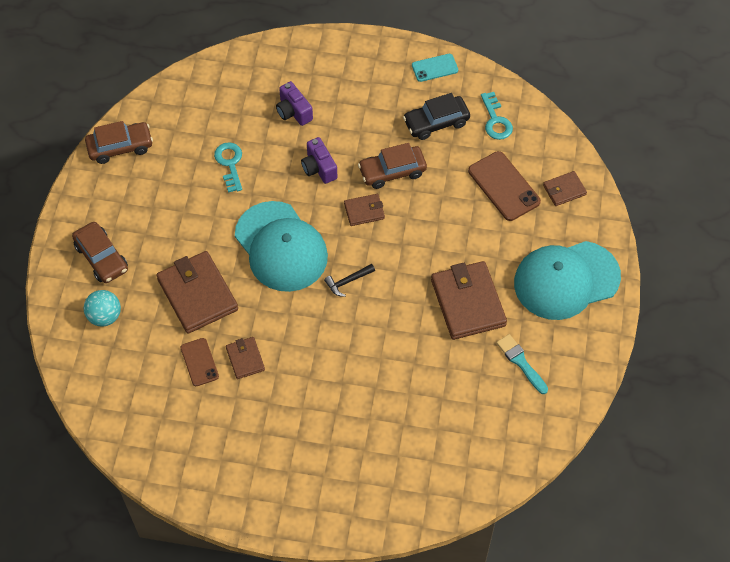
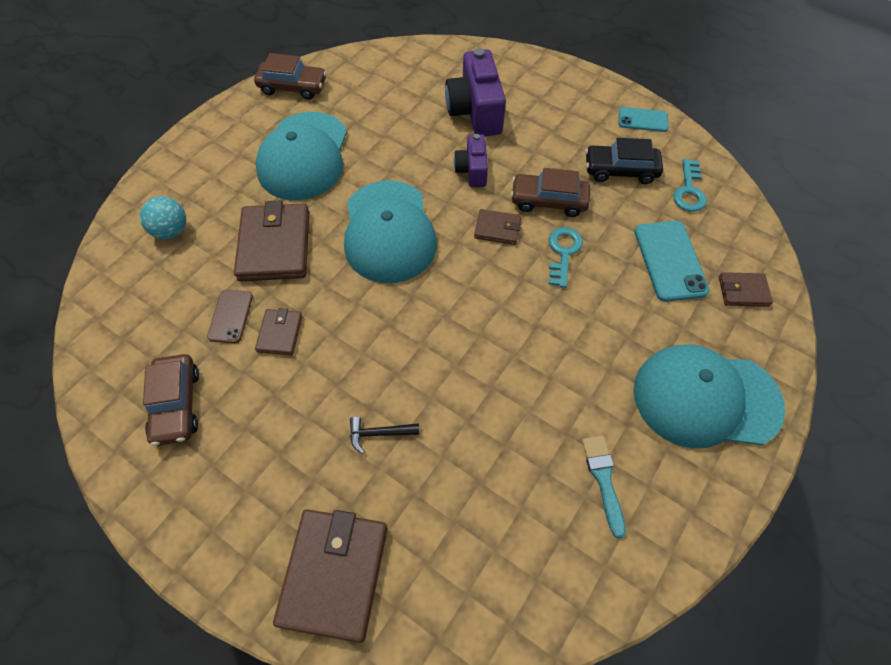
camera: 25 degrees right, 0 degrees up
(101, 257) = (208, 175): brown car -> brown car (176, 404)
(172, 209) = (304, 156): none -> turquoise cap
(230, 164) = (385, 136): turquoise key -> turquoise key (563, 252)
(293, 112) = (475, 111): purple camera -> purple camera, size x1.72
(347, 281) = (439, 295): black hammer -> black hammer (379, 433)
(468, 302) = (568, 375): brown wallet -> brown wallet (334, 574)
(504, 186) = (670, 261): brown phone -> turquoise phone

